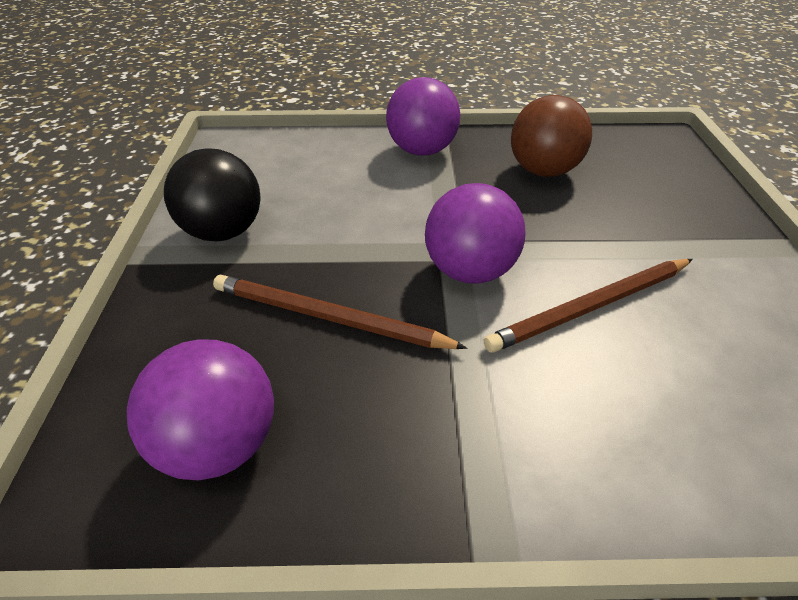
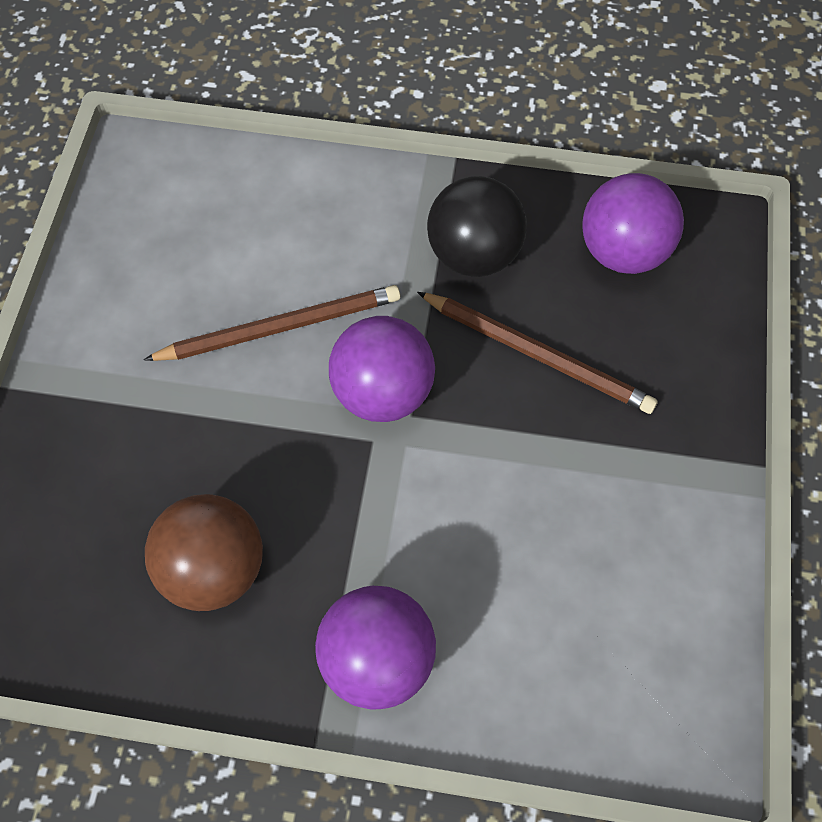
camera: 170 degrees left, 20 degrees up
(224, 232) = (663, 503): black ball -> black ball (474, 255)

